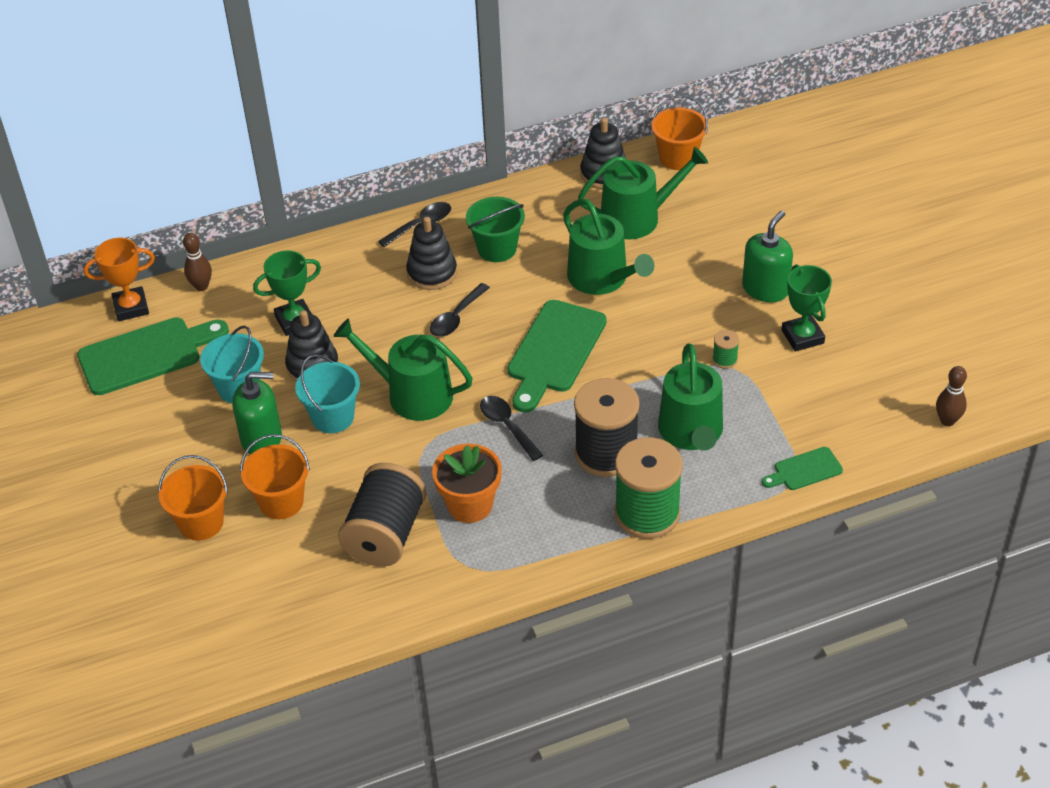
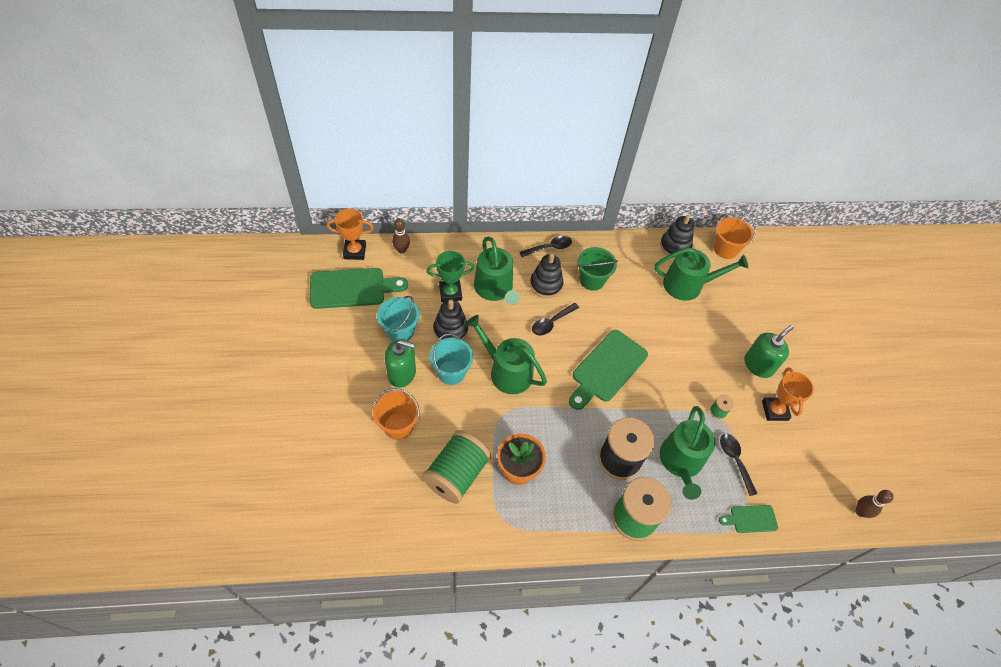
camera: 10 degrees right, 10 degrees up
(201, 522) = (343, 425): orange bucket -> none
(385, 534) = (456, 475): black spool -> green spool
(507, 426) = (560, 416): black spoon -> black spoon (735, 460)
(602, 278) = (653, 323): green watering can -> green watering can (495, 289)
(802, 337) = (774, 410): green trophy -> orange trophy

